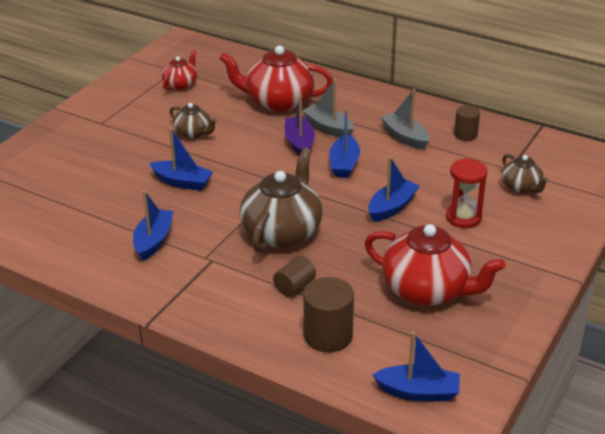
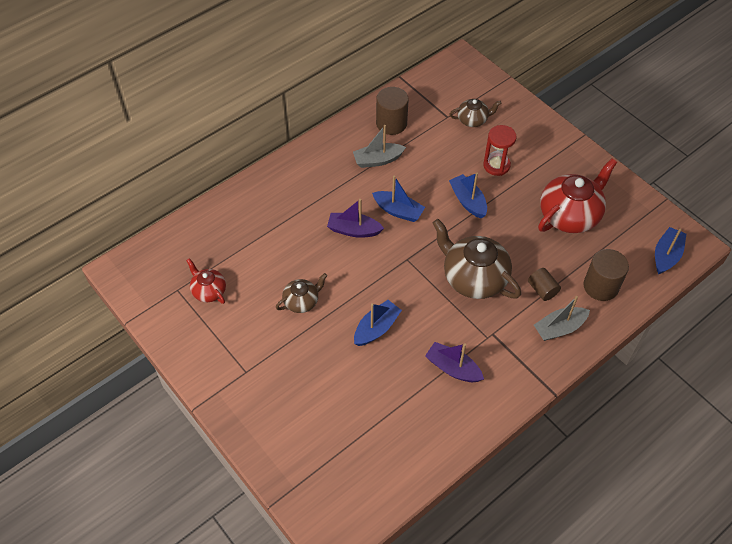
camera: 70 degrees left, 20 degrees up
(153, 240) = (453, 368): blue boat -> purple boat
(278, 102) = (280, 225): red teapot -> none
(328, 128) = (340, 204): grey boat -> grey boat (559, 328)
(465, 134) = (391, 123): brown cylinder -> brown cylinder, size x1.62

